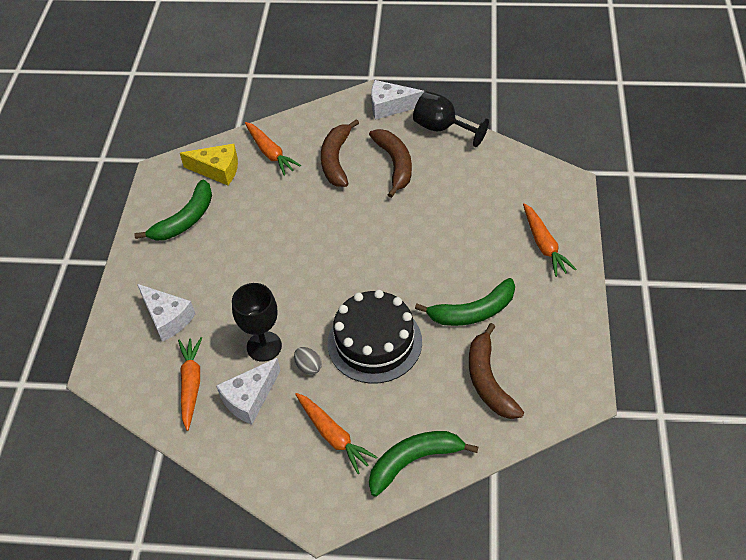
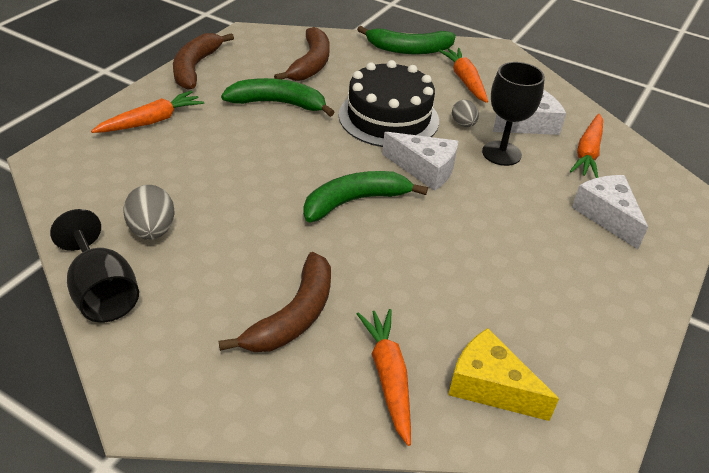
camera: 160 degrees left, 10 degrees down
(185, 220) = (564, 324): green banana -> green banana (355, 201)
(390, 106) = (135, 371): white cheese -> white cheese (425, 169)
(395, 164) = (218, 271): brown banana -> brown banana (195, 67)
(453, 169) = (152, 231): none -> grey egg
(544, 245) = (151, 121): orange carrot -> orange carrot turned 45 degrees clockwise

